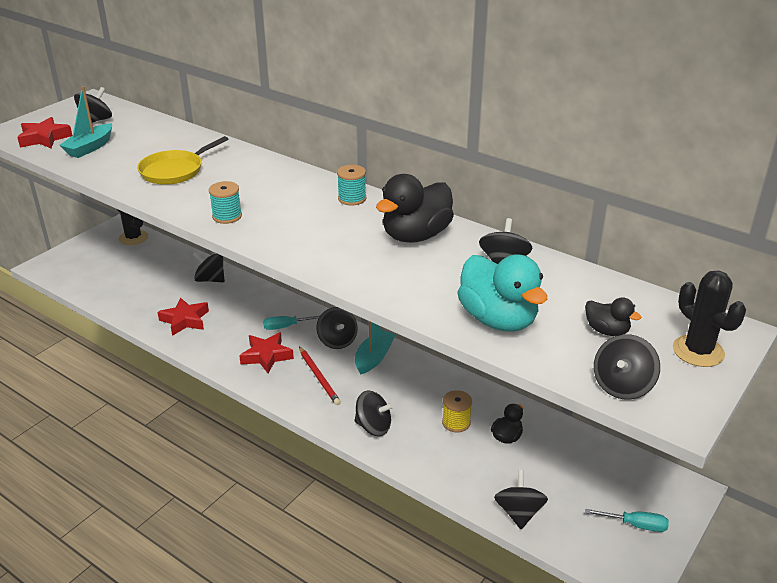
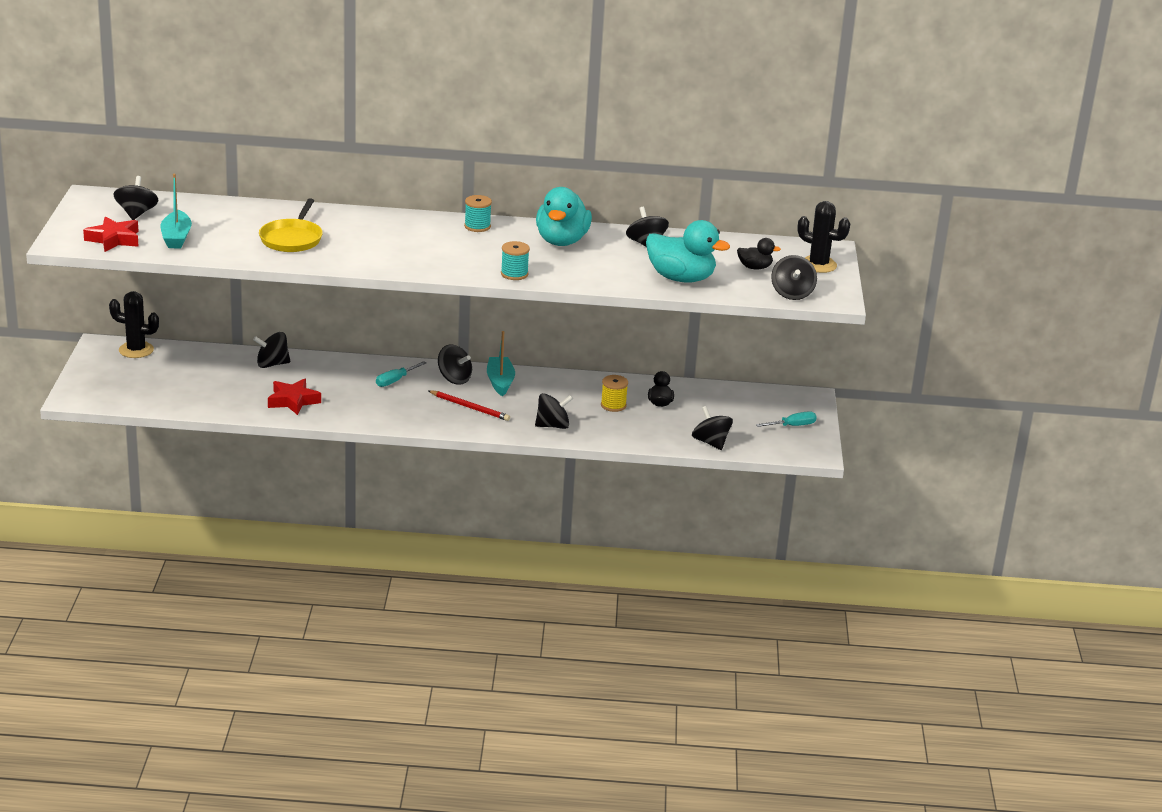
camera: 35 degrees left, 5 degrees down
(227, 216) = (395, 262): turquoise spool -> turquoise spool (514, 274)
(266, 356) = (405, 406): red star -> none
(416, 236) = (562, 241): black duck -> turquoise duck

